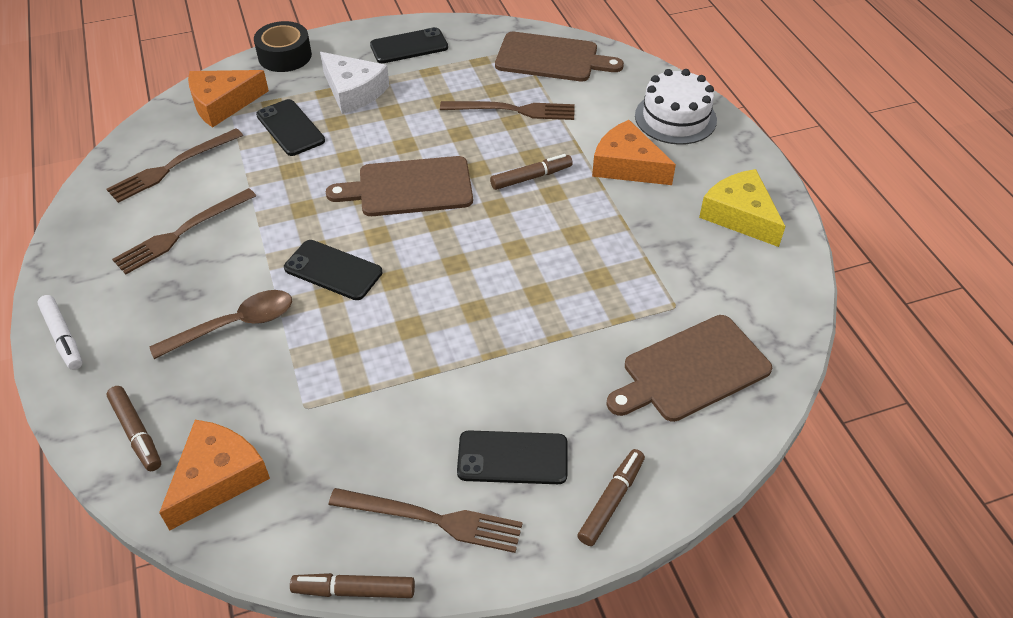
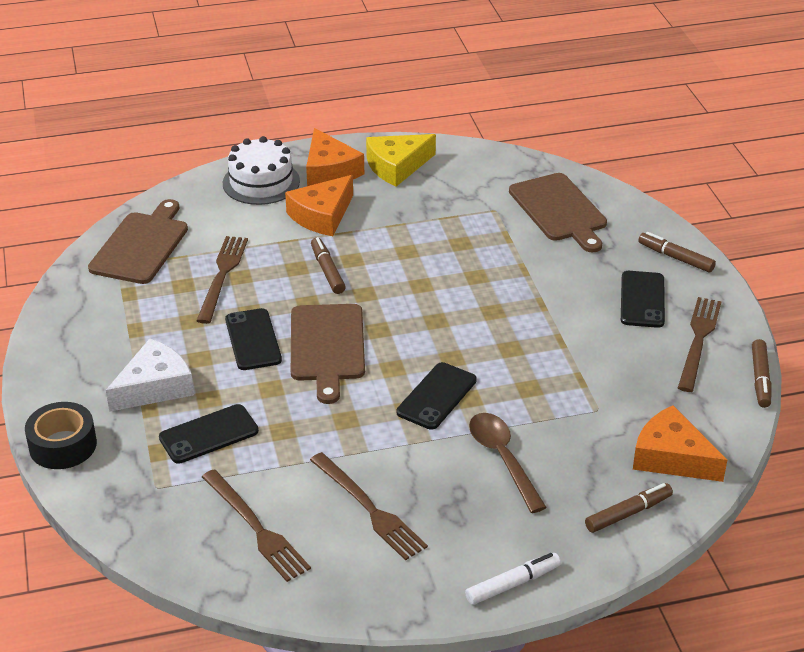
camera: 85 degrees left, 10 degrees down
(223, 104) = (146, 494): orange cheese -> orange cheese (329, 170)
(409, 46) = (81, 344): black phone -> black phone (253, 340)

